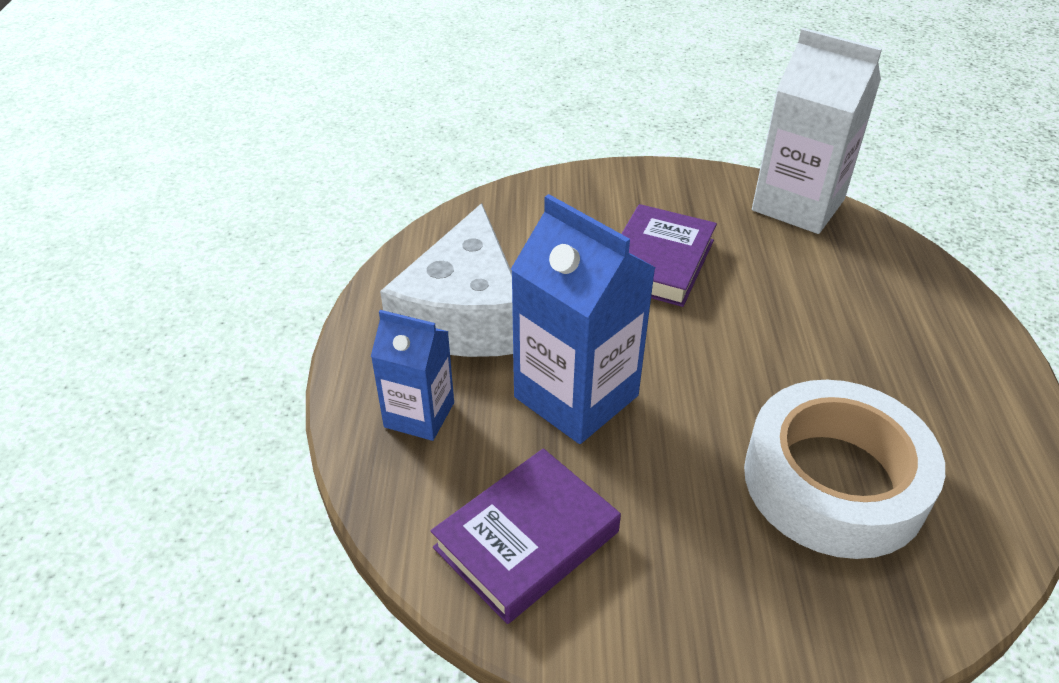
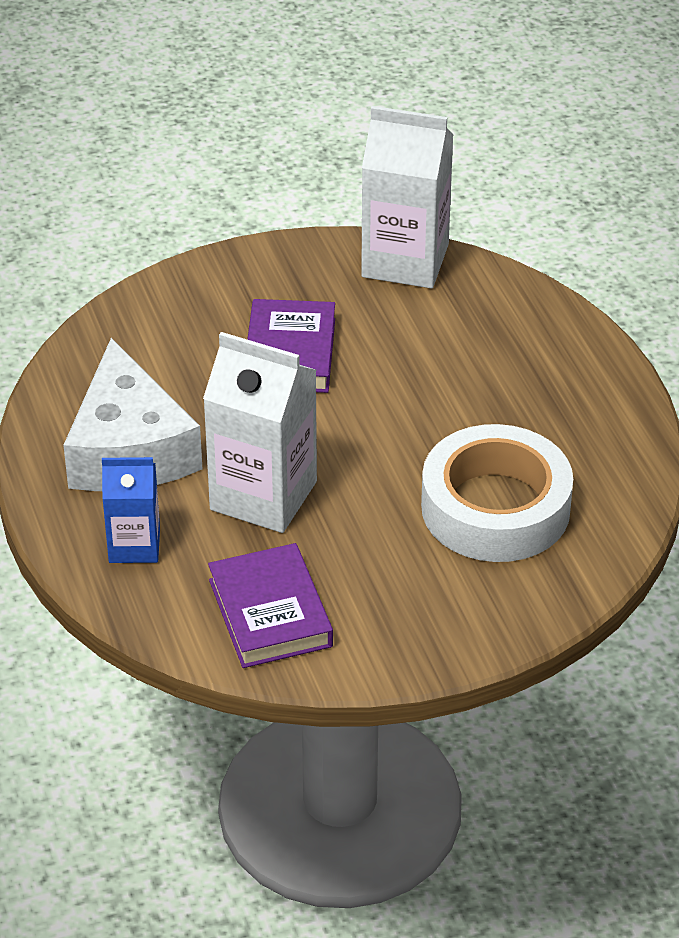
camera: 20 degrees left, 0 degrees up
(527, 540) = (270, 613): purple book -> purple book turned 45 degrees counterclockwise
(576, 396) = (263, 495): blue carton -> white carton

